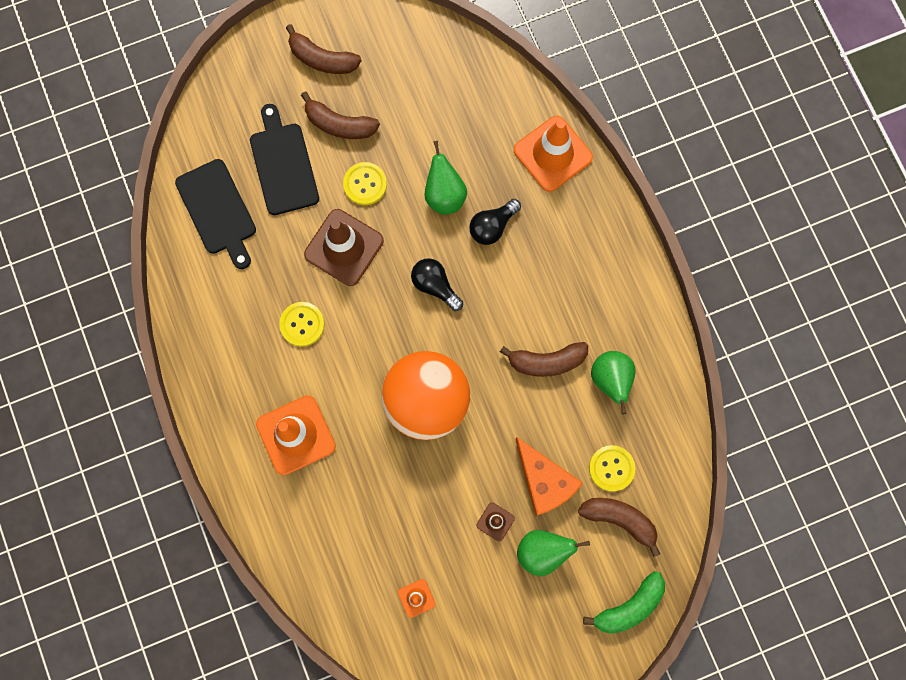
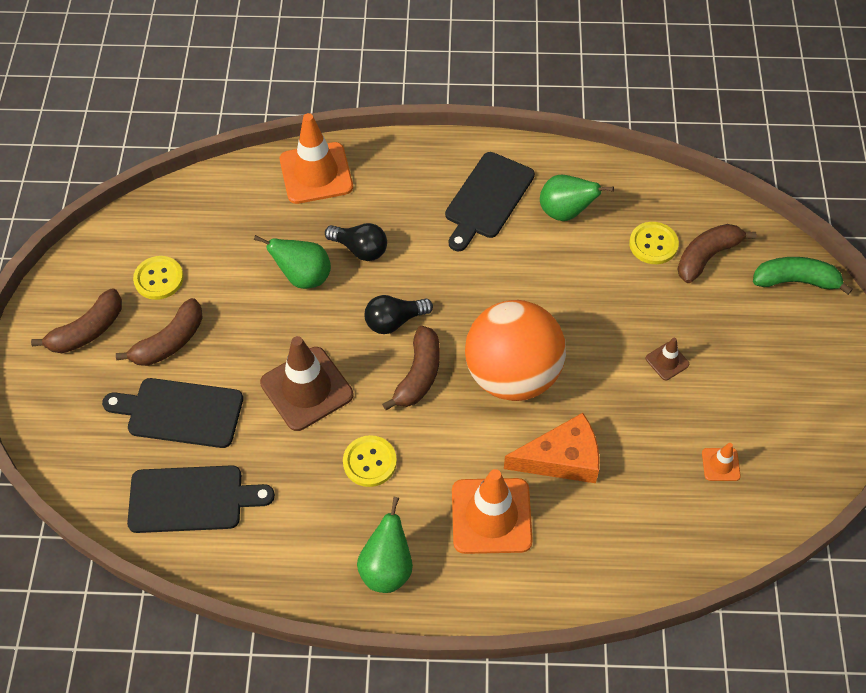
camera: 65 degrees left, 20 degrees down
(365, 184) = (249, 343): yellow button -> yellow button (159, 279)
(492, 226) = (360, 249): black light bulb -> black light bulb turned 45 degrees counterclockwise
(542, 551) = (714, 332): green pear -> green pear (387, 568)
(544, 481) = (642, 303): orange cheese -> orange cheese (561, 458)
(546, 361) = (522, 256): brown banana -> brown banana (419, 375)
(594, 308) = (487, 199): none -> black cutting board
(629, 606) = (795, 281): green banana -> green banana turned 75 degrees counterclockwise

